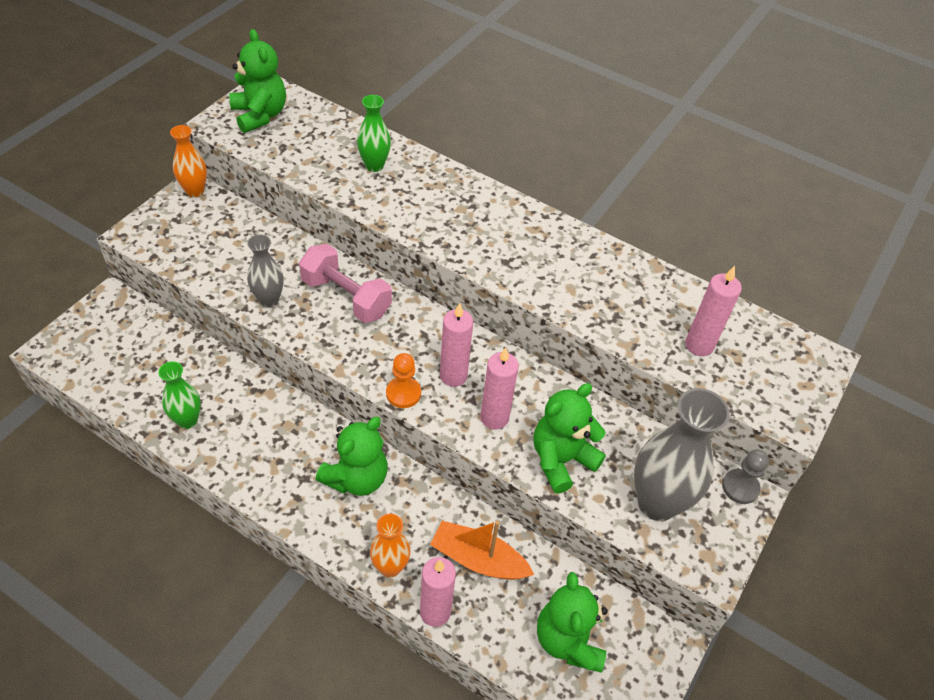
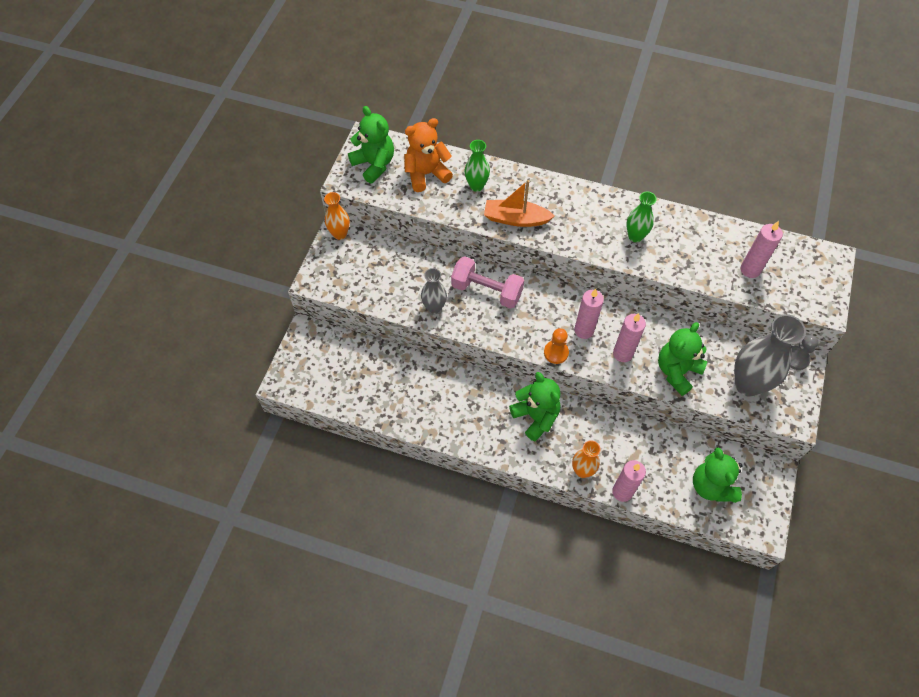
camera: 10 degrees left, 10 degrees up
(187, 420) = (404, 407): green vase -> green vase (635, 236)
(318, 139) = (426, 174): none -> orange teddy bear
(356, 478) = (536, 417): green teddy bear -> green teddy bear turned 60 degrees counterclockwise
(478, 559) = (636, 450): orange boat -> orange boat (516, 219)

